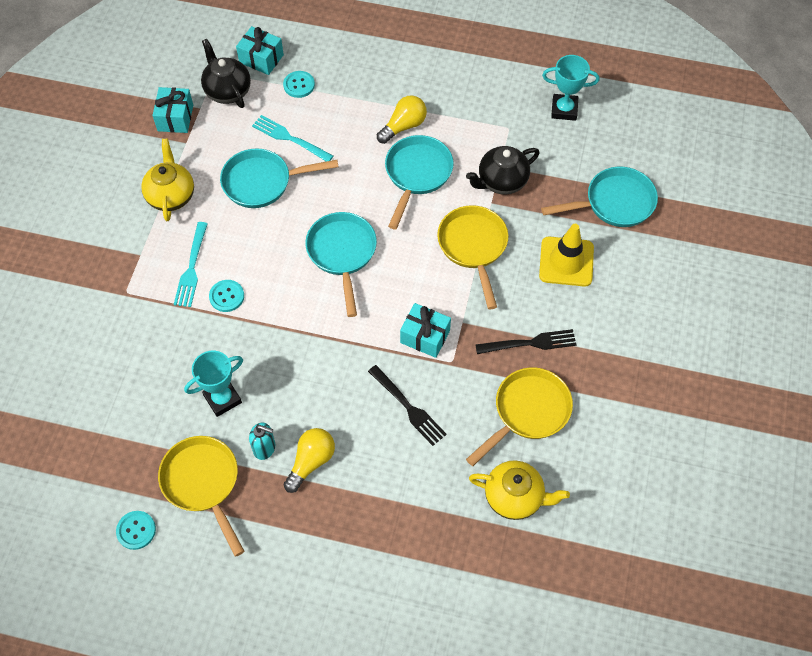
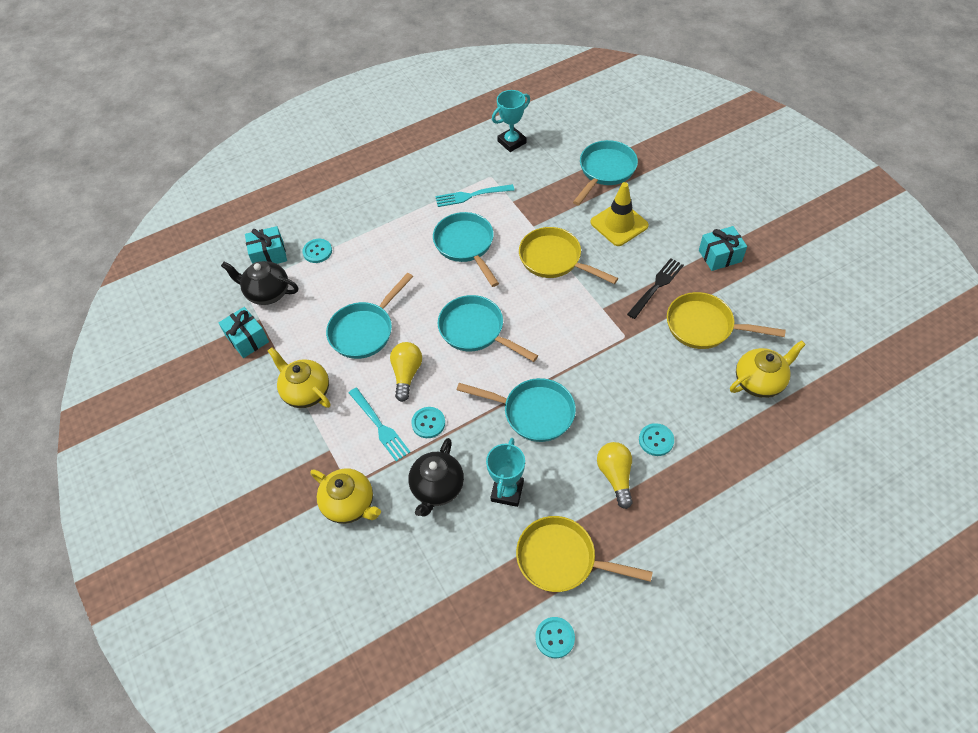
camera: 40 degrees left, 5 degrees down
(111, 308) = (350, 504): none -> yellow teapot
(264, 448) = (575, 496): turquoise soap dispenser -> none
(290, 138) = (351, 289): turquoise fork -> turquoise fork (471, 195)
(309, 357) = (533, 412): none -> turquoise pan
(374, 464) = (656, 440): none -> turquoise button
(403, 126) = (422, 224): yellow light bulb -> yellow light bulb (407, 374)
(408, 407) = (633, 386): black fork -> none
(425, 336) = (590, 336): turquoise gift -> turquoise gift (720, 256)
(501, 181) = (524, 209): black teapot -> black teapot (437, 488)
(527, 412) = (704, 326): yellow pan -> yellow pan turned 75 degrees counterclockwise

